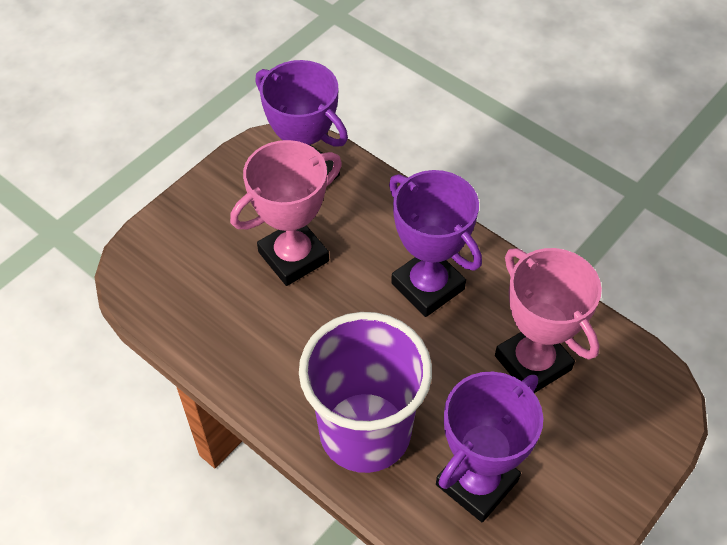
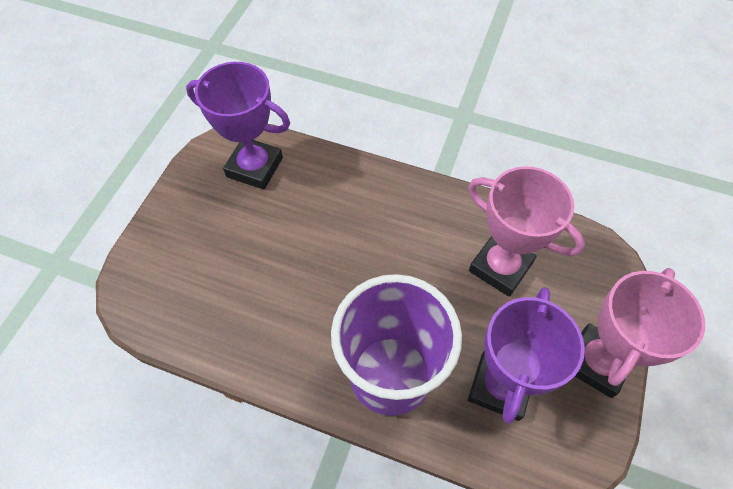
camera: 20 degrees left, 5 degrees up
(293, 257) = (270, 239): pink trophy -> pink trophy (597, 362)
(427, 286) = (391, 229): purple trophy -> none

